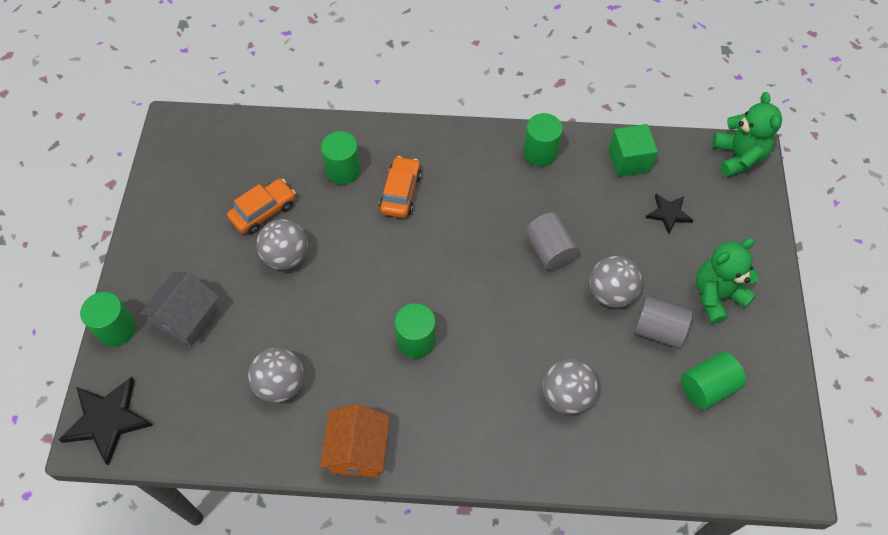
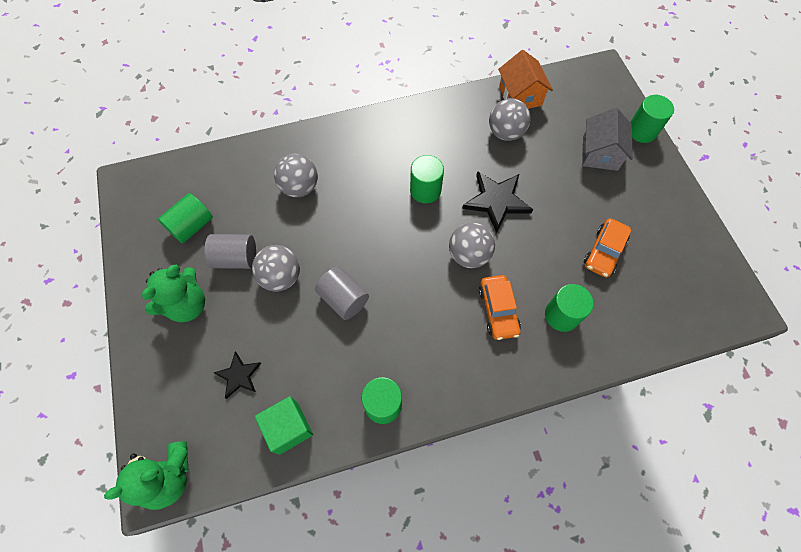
camera: 160 degrees right, 5 degrees up
(108, 420) = (601, 81): black star -> black star (496, 201)
(286, 256) = (560, 220): grey ball -> grey ball (469, 255)
(358, 450) = (432, 112): orange house -> orange house (520, 96)
(738, 157) = (169, 477): green teddy bear -> green teddy bear turned 90 degrees counterclockwise

